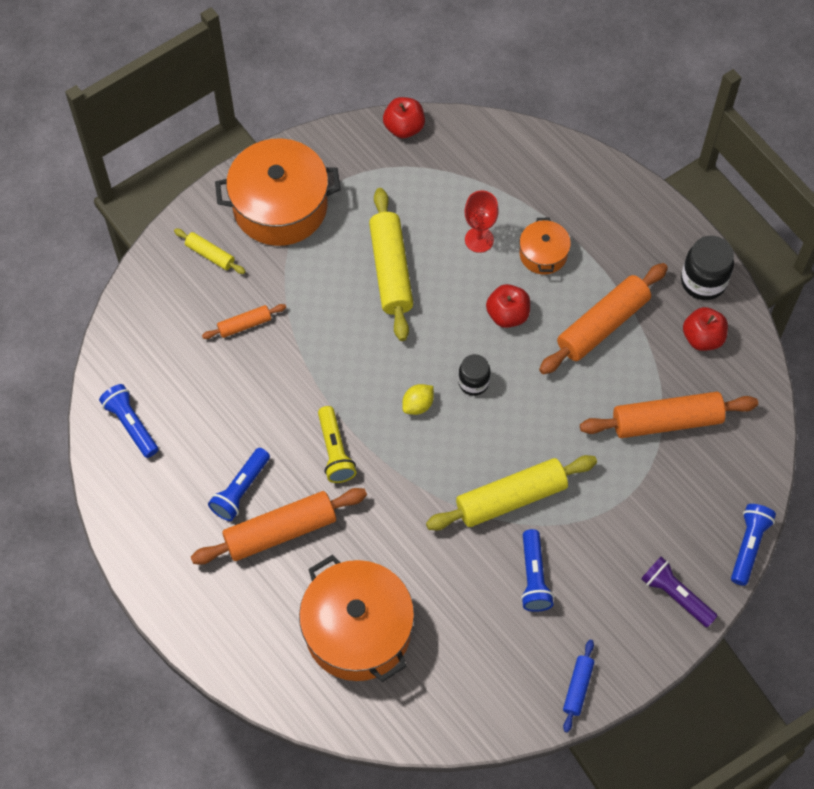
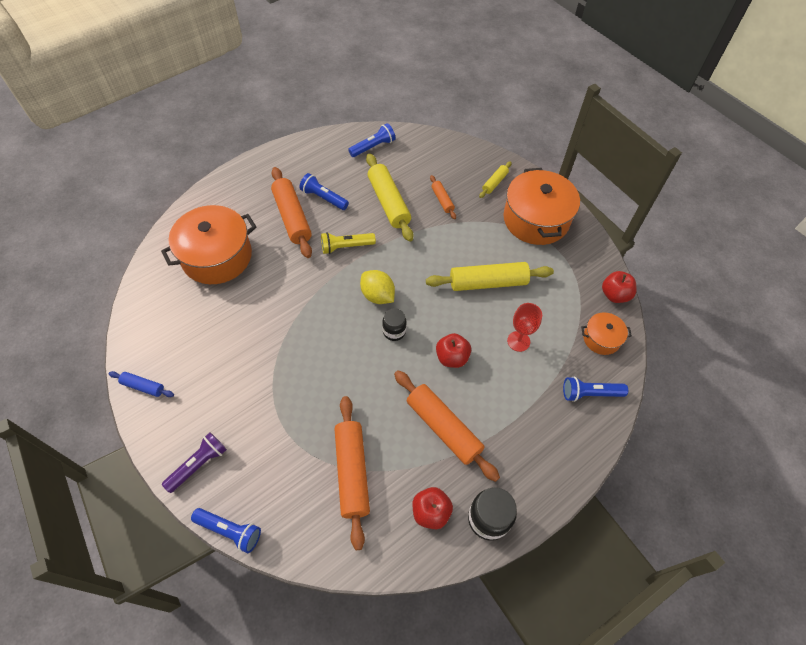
camera: 90 degrees right, 5 degrees down
(418, 405) = (377, 295): yellow lemon -> yellow lemon, size x1.53
(511, 498) = (297, 351): yellow rolling pin -> yellow rolling pin (388, 202)
(533, 577) = (233, 362): blue flashlight -> blue flashlight (590, 393)
(543, 254) = (508, 387): orange pot -> orange pot (601, 338)

